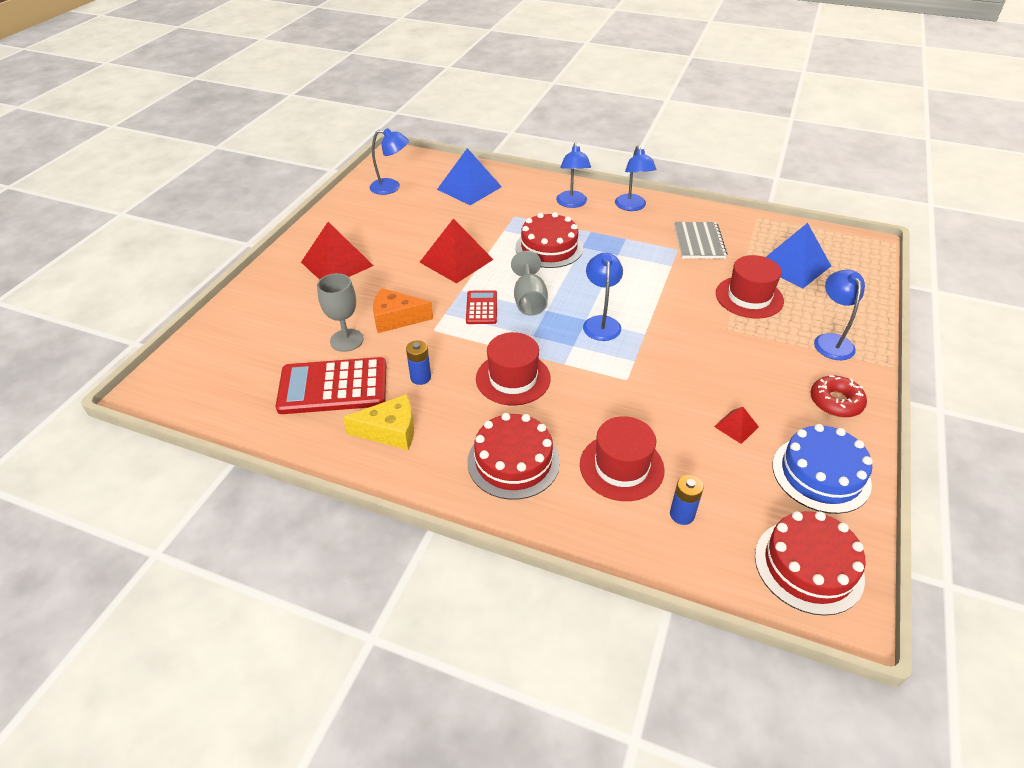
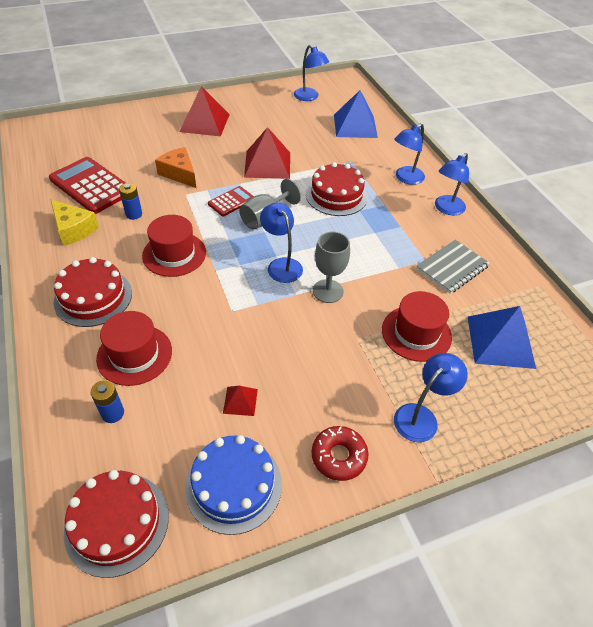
camera: 45 degrees right, 5 degrees up
(346, 340) = (138, 167): grey goblet -> grey goblet (328, 291)
(601, 323) = (281, 265): blue lamp -> blue lamp turned 75 degrees counterclockwise

